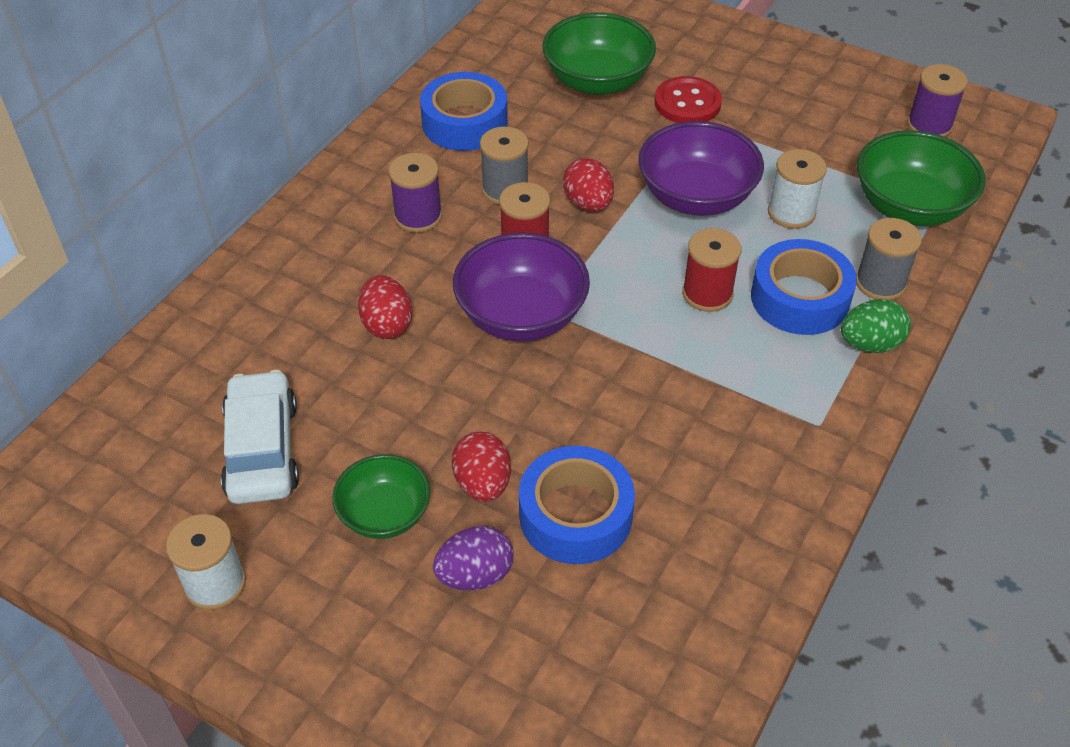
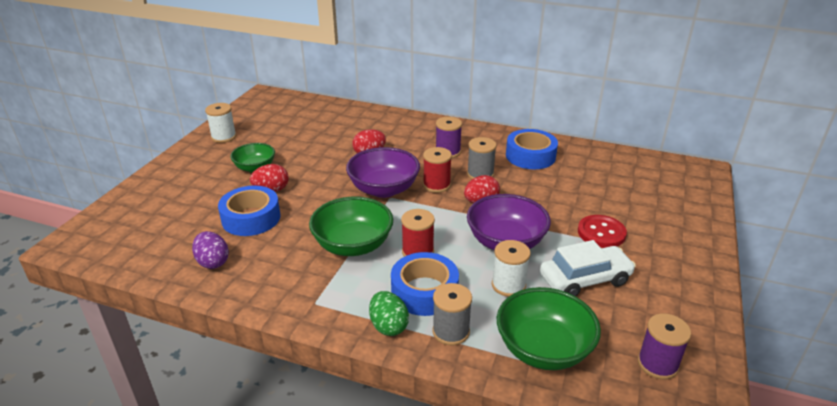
camera: 80 degrees right, 15 degrees down
(262, 449) = (291, 136): white car -> white car (585, 279)
(475, 575) = (219, 194): purple egg -> purple egg (213, 262)
(597, 81) = (599, 195): green bowl -> green bowl (353, 245)

